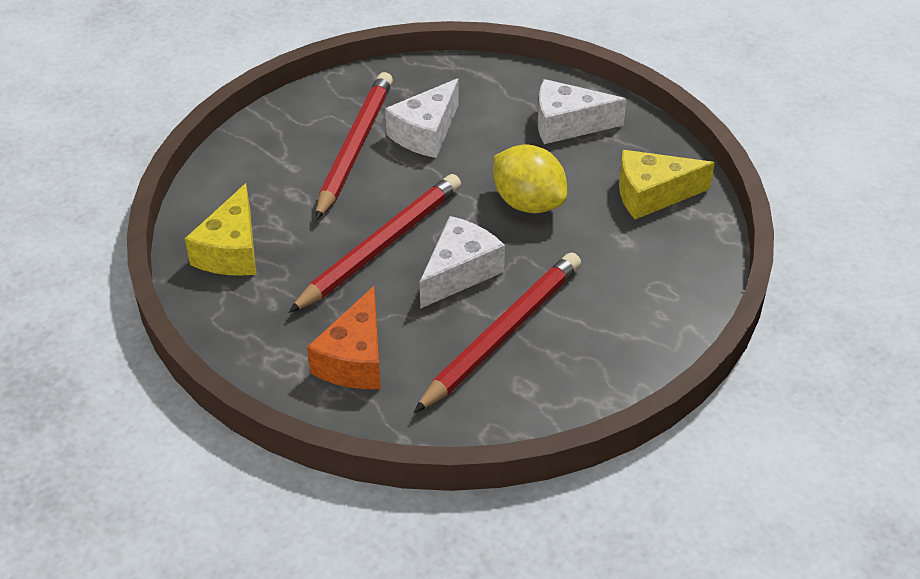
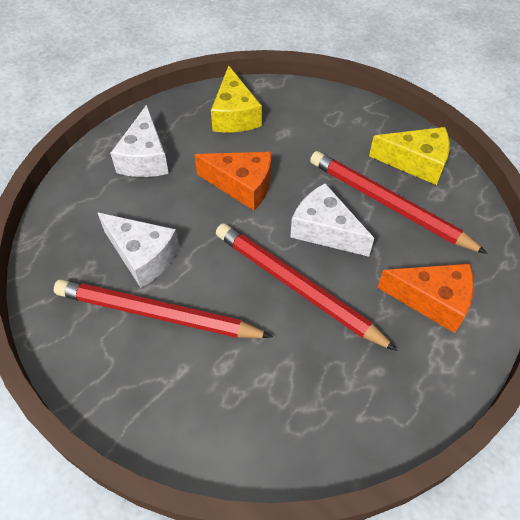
camera: 90 degrees left, 10 degrees up
(231, 251) = (309, 417): yellow cheese -> yellow cheese (416, 162)
(528, 203) = (242, 185): yellow lemon -> orange cheese

